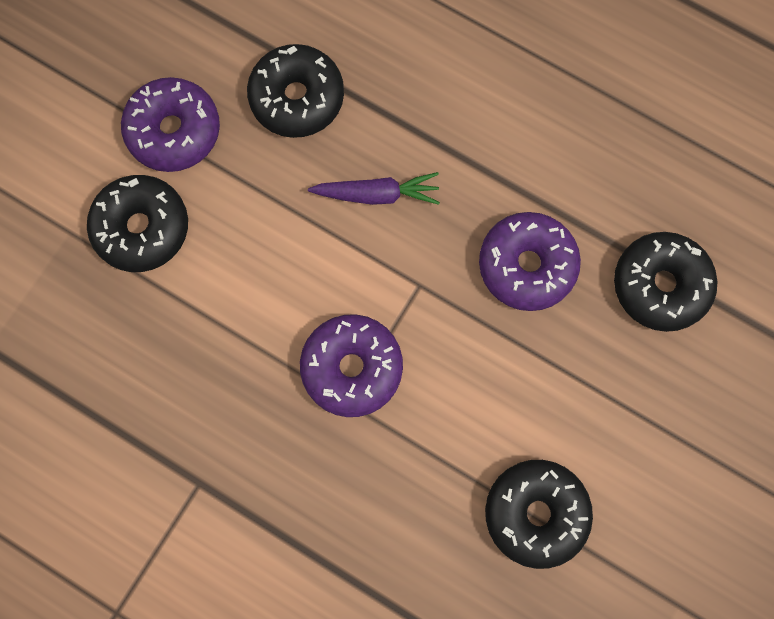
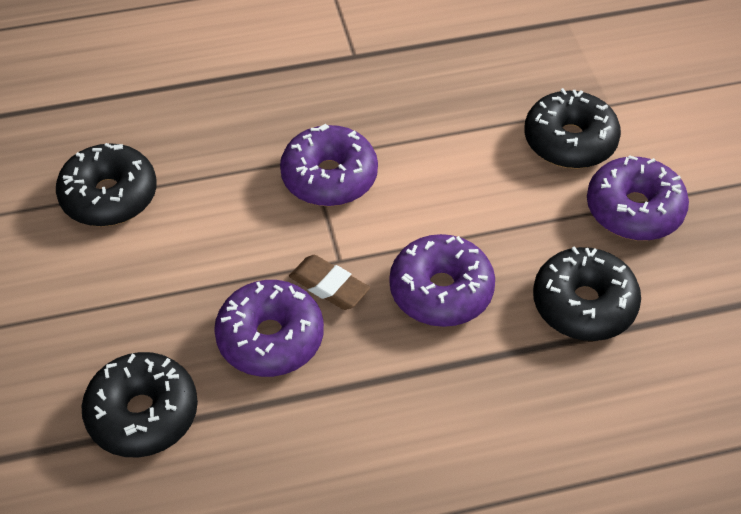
camera: 135 degrees right, 25 degrees down
(377, 194) = (441, 291): purple carrot -> purple donut
(448, 270) = (329, 286): none -> brown eraser

